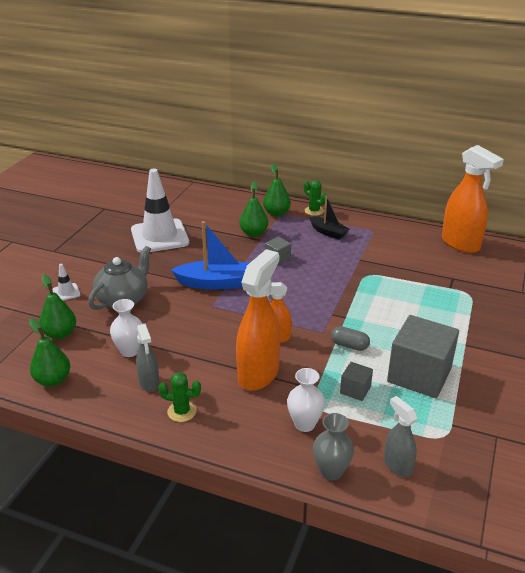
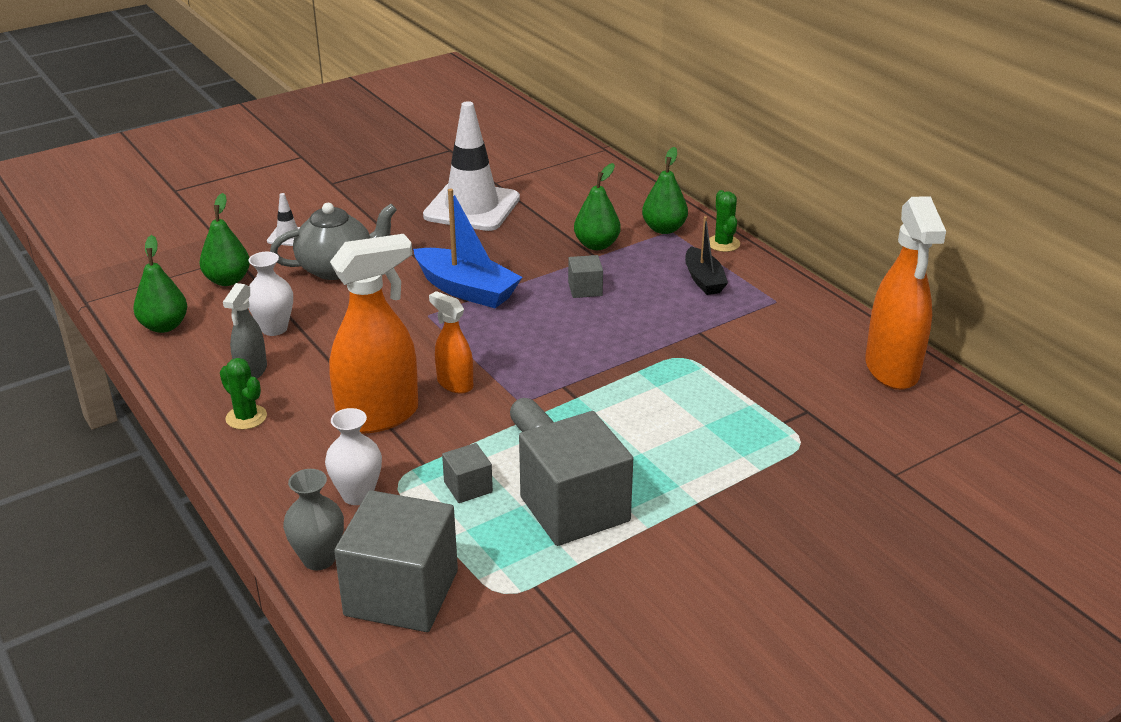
camera: 35 degrees right, 0 degrees up
(397, 465) = (401, 593): grey spray bottle -> grey cube

